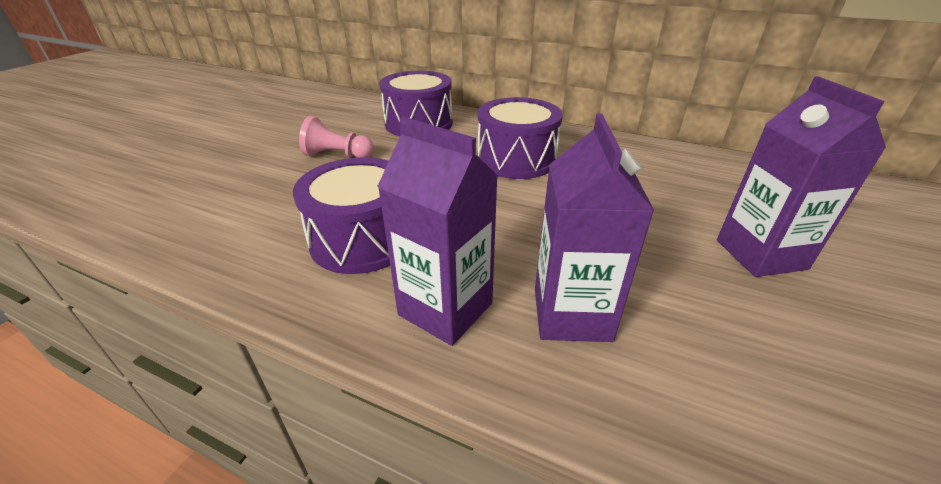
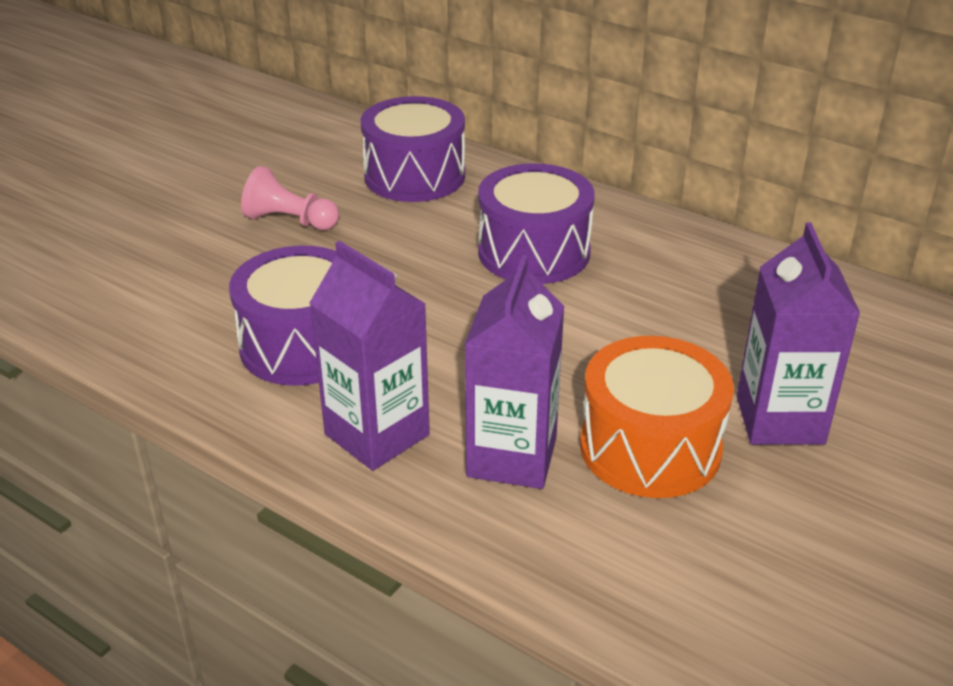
camera: 10 degrees right, 0 degrees up
(680, 290) = (650, 447): none -> orange drum

